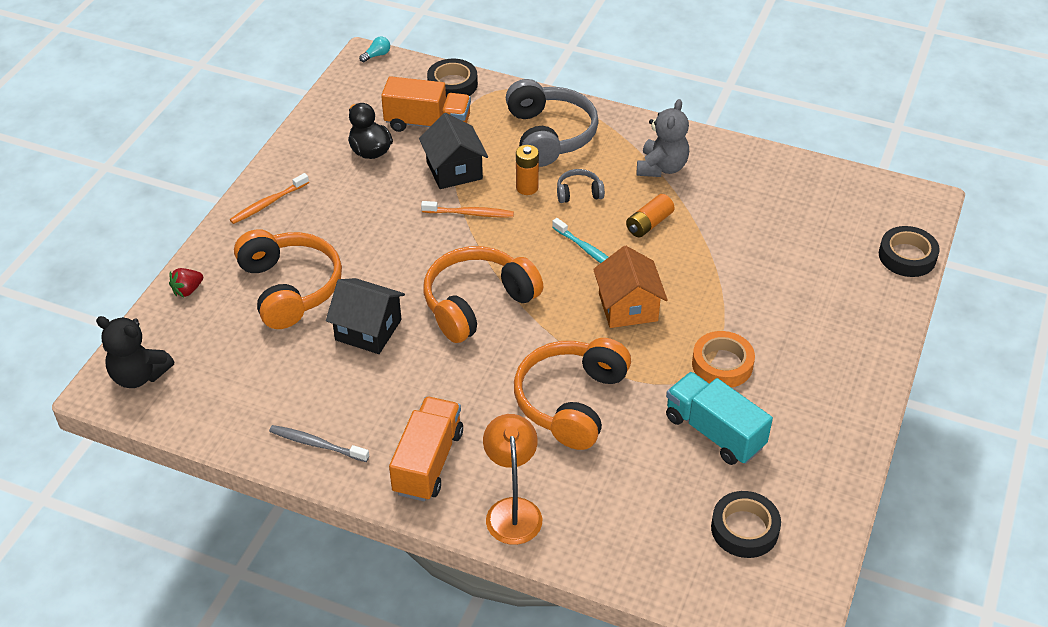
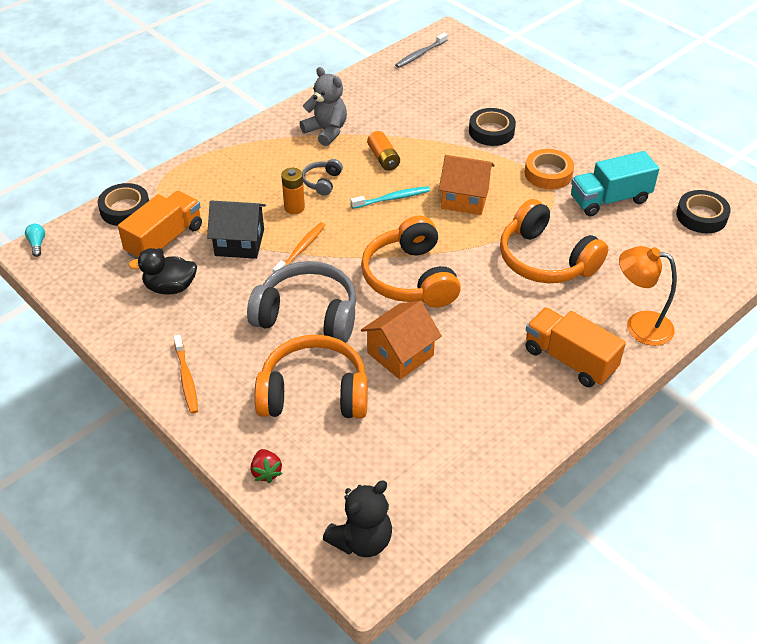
camera: 65 degrees left, 0 degrees up
(317, 444) = (517, 426): grey toothbrush -> grey toothbrush (420, 54)
(368, 330) = (400, 354): black house -> orange house
(549, 135) = (241, 175): grey headphones -> grey headphones (307, 315)
(907, 256) = (495, 60): black tape -> black tape (491, 131)

